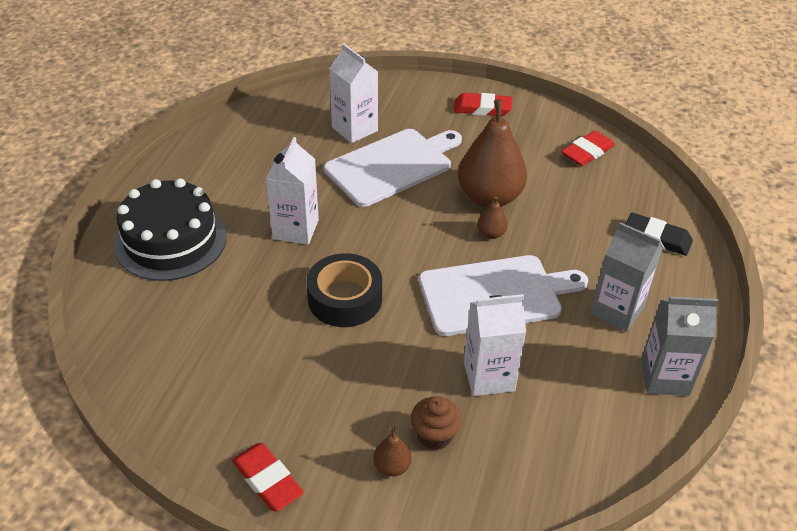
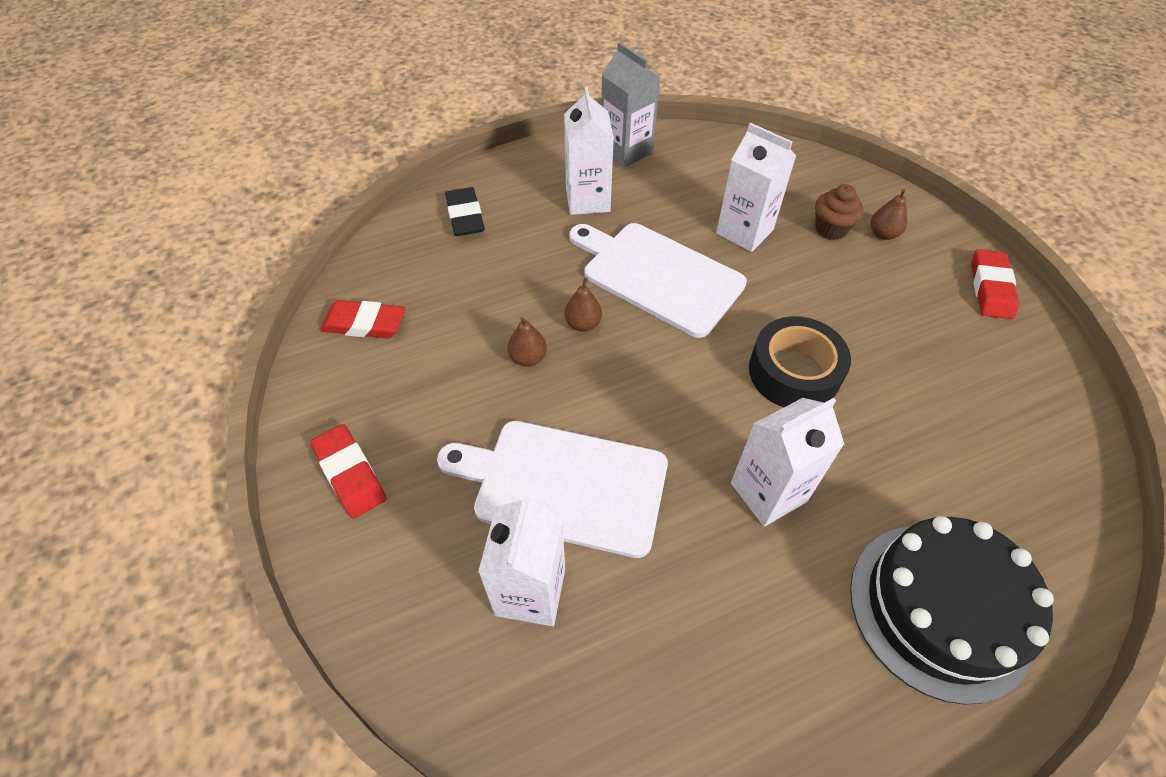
camera: 130 degrees left, 10 degrees up
(489, 197) = (528, 358): brown pear -> brown pear, size x0.43
(617, 311) = (587, 200): grey carton -> white carton

